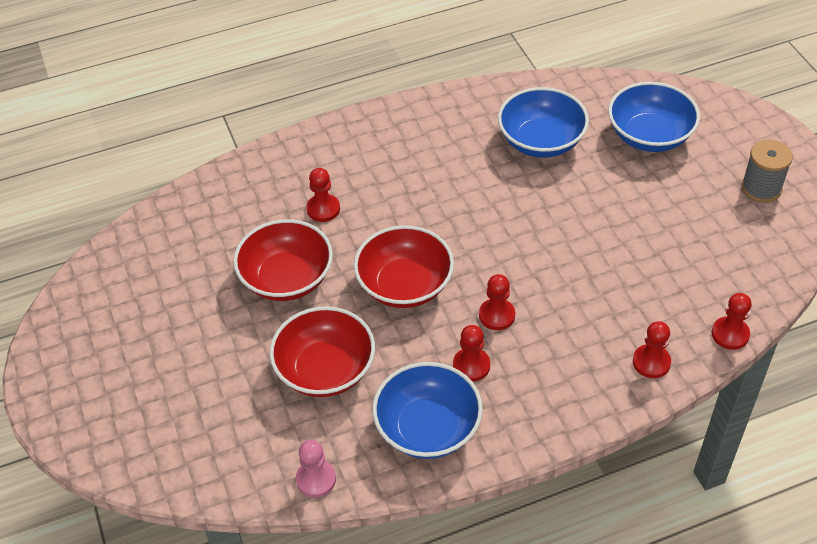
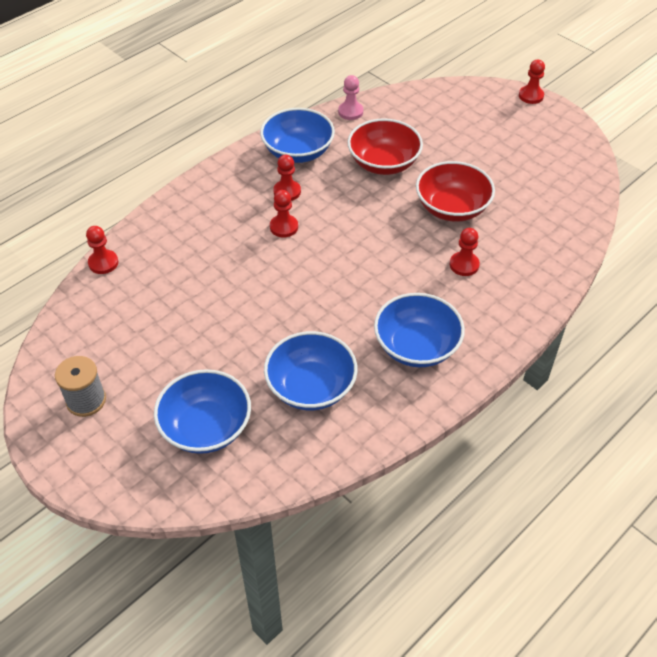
camera: 155 degrees right, 0 degrees up
(404, 285) = (363, 228): red bowl -> none
(424, 147) = (416, 346): none -> blue bowl
(651, 362) = (160, 228): red pawn -> red pawn (531, 96)

